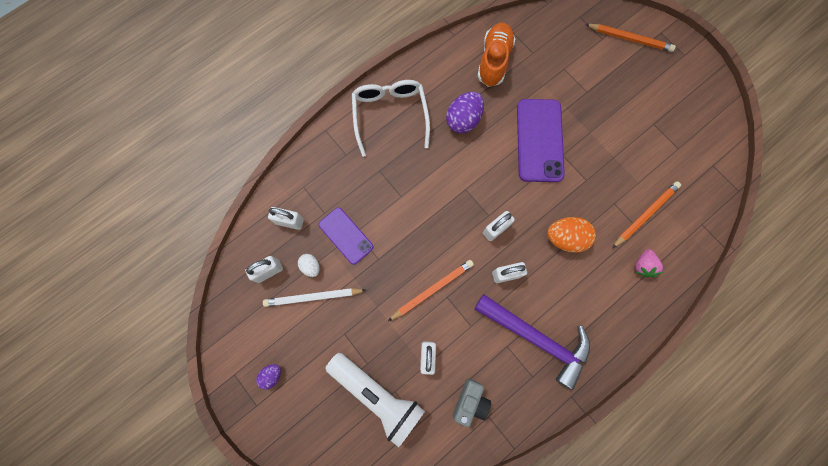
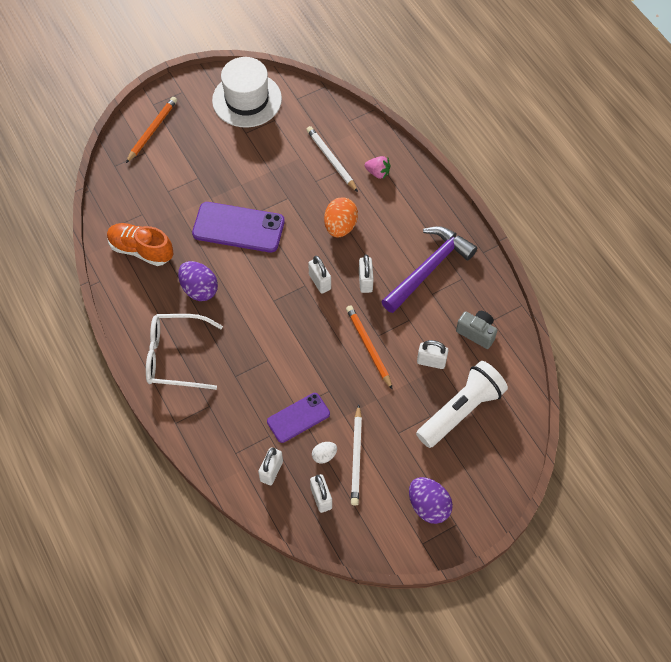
camera: 80 degrees left, 15 degrees down
(272, 375) = (428, 506): purple egg -> purple egg, size x1.83
(645, 214) = (331, 160): orange pencil -> white pencil
(695, 116) = (247, 100): none -> white hat

